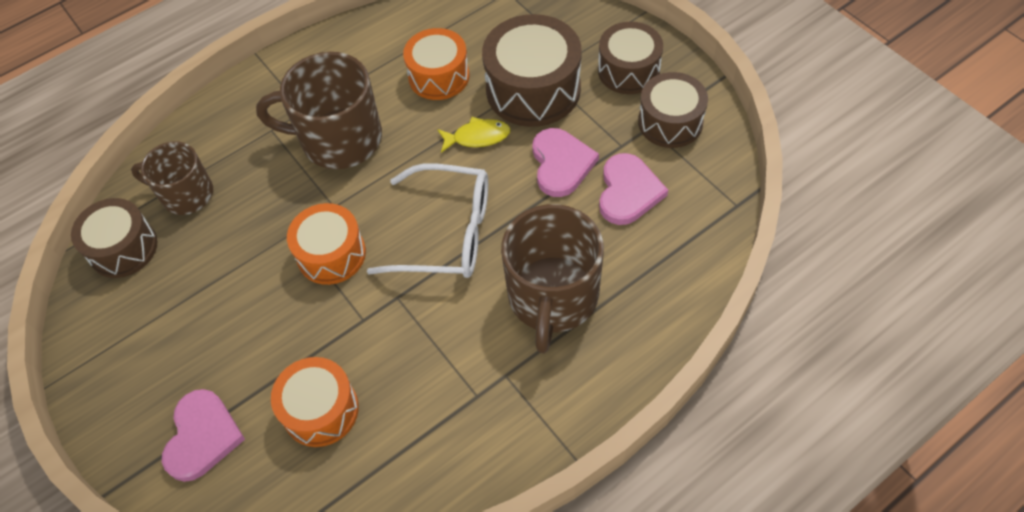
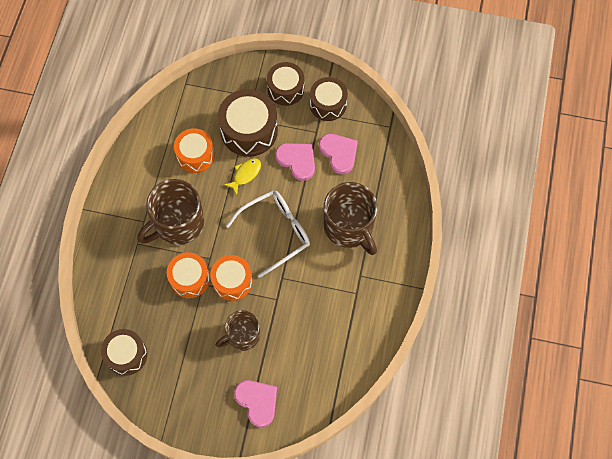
camera: 45 degrees left, 10 degrees up
(186, 194) = (129, 306): brown mug -> brown mug (242, 335)
(320, 410) = (297, 350): orange drum -> orange drum (190, 279)

